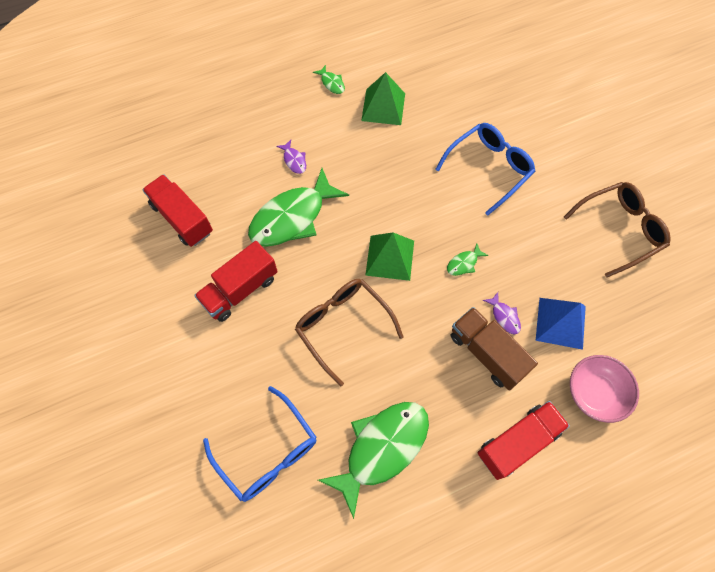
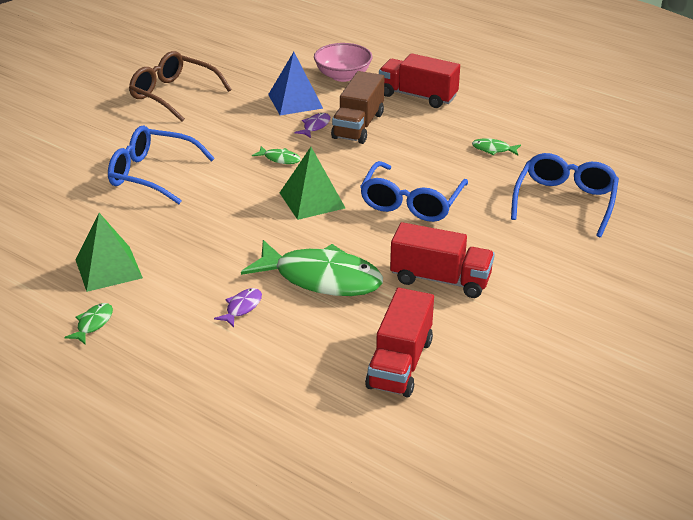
camera: 120 degrees left, 30 degrees down
(342, 326) = (411, 203): brown glasses -> blue glasses
(382, 449) = (493, 149): green fish -> green fish, size x0.41

